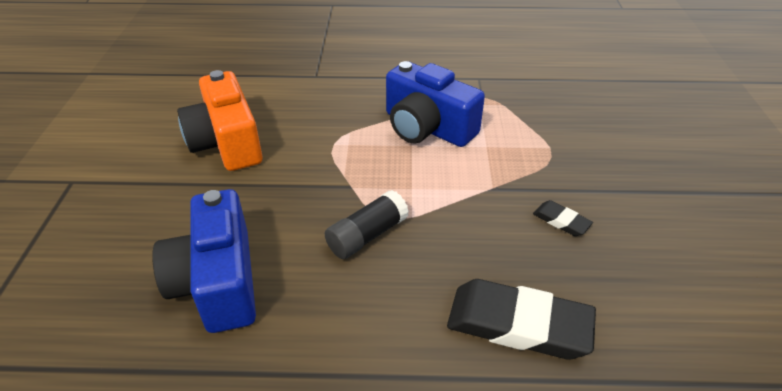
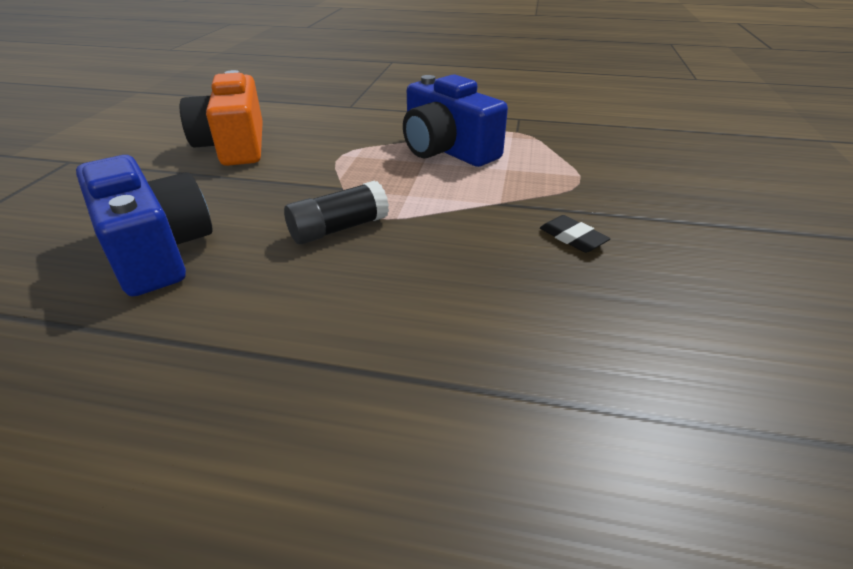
camera: 10 degrees right, 5 degrees down
(218, 281) = (156, 250): blue camera -> blue camera turned 150 degrees clockwise
(518, 324) = (483, 329): black eraser -> none

